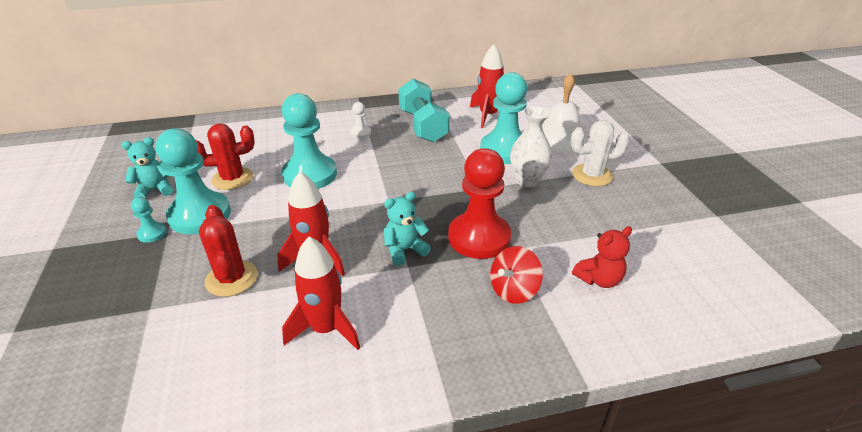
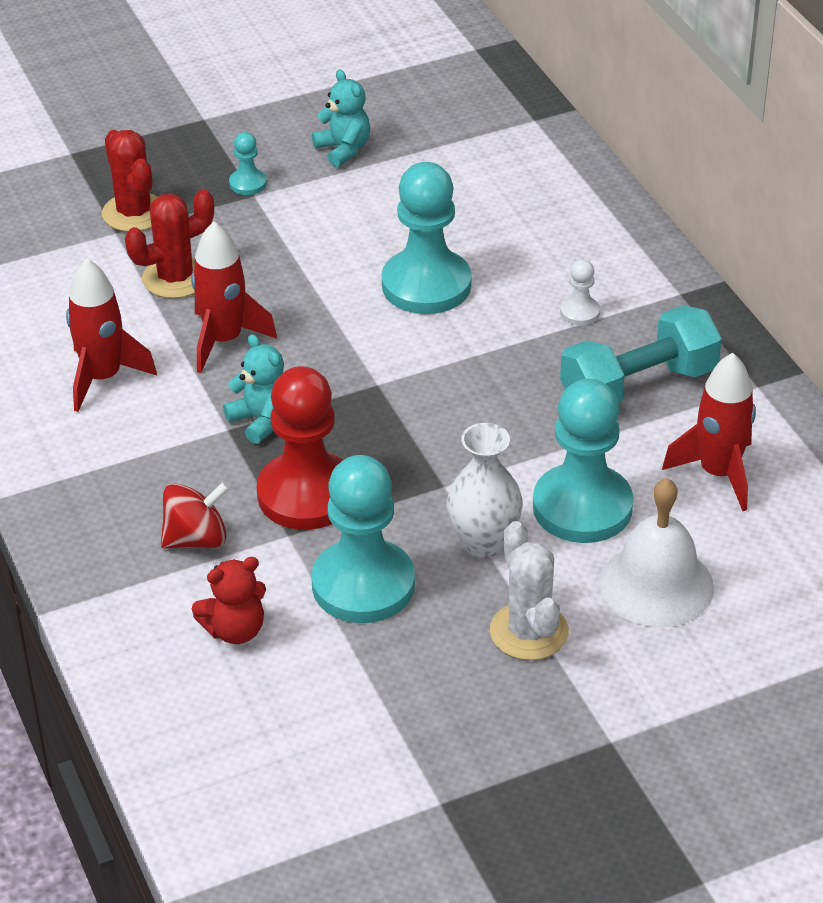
camera: 80 degrees right, 5 degrees up
(200, 215) = (296, 210): turquoise pawn -> turquoise pawn (363, 585)
(232, 179) = (392, 211): red cactus -> red cactus (134, 213)
(513, 290) = (196, 539): red spinning top -> red spinning top turned 120 degrees clockwise
(599, 279) = (235, 630): red teddy bear -> red teddy bear turned 75 degrees counterclockwise

